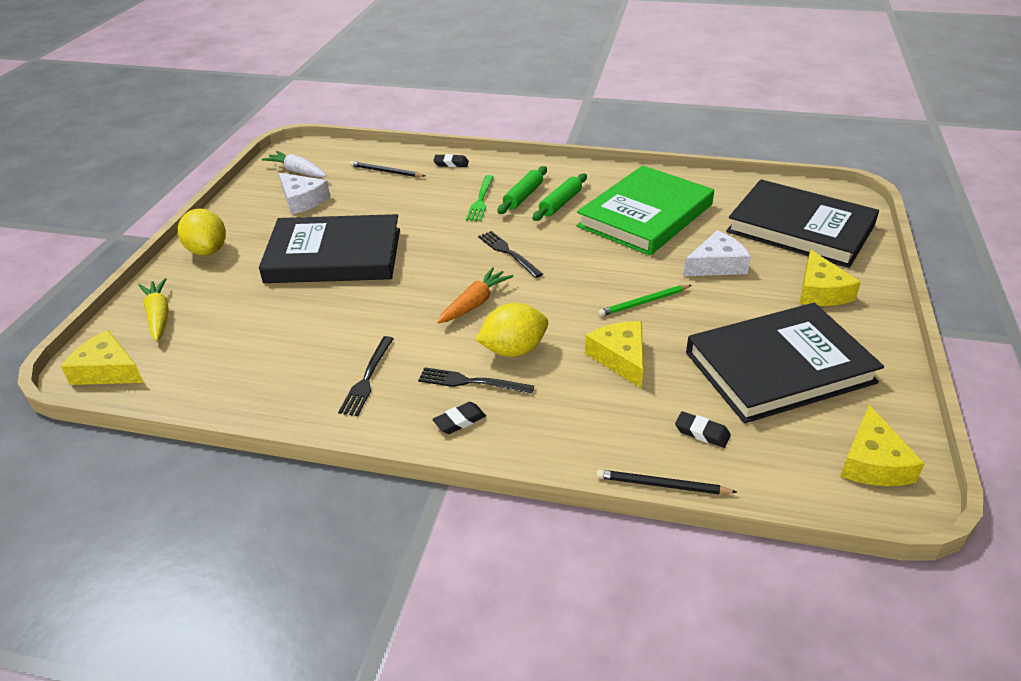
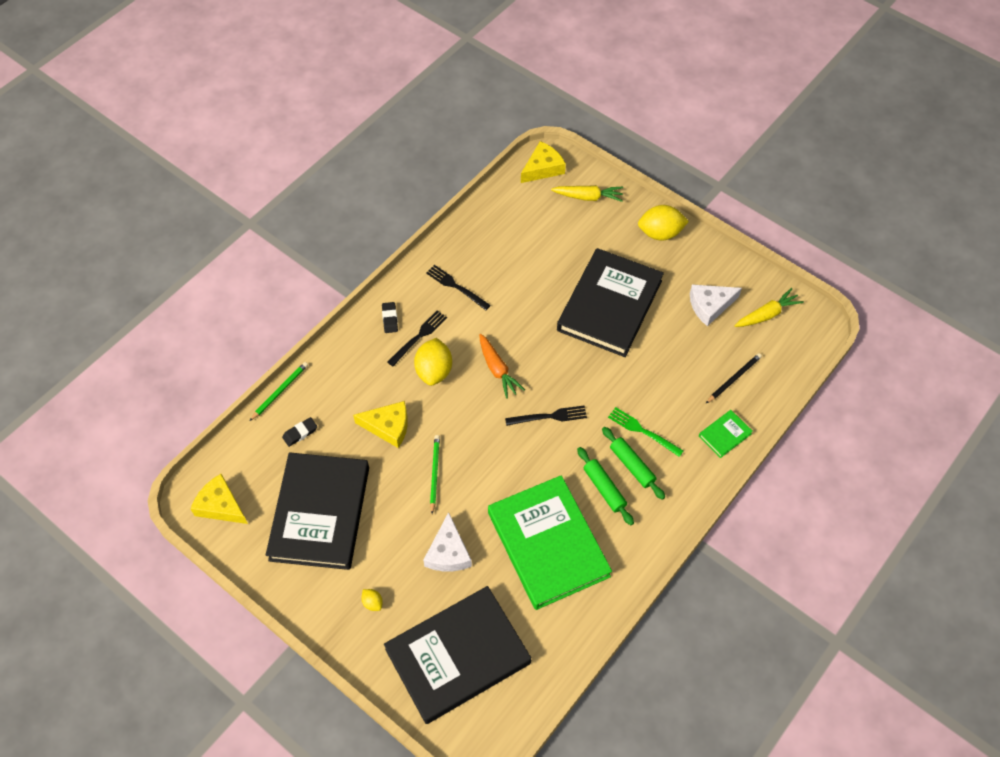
camera: 115 degrees right, 20 degrees up
(297, 171) = (767, 314): white carrot -> yellow carrot
(451, 163) = (724, 435): black eraser -> green book
(662, 485) = (280, 391): black pencil -> green pencil
(820, 291) = (372, 603): yellow cheese -> yellow lemon

